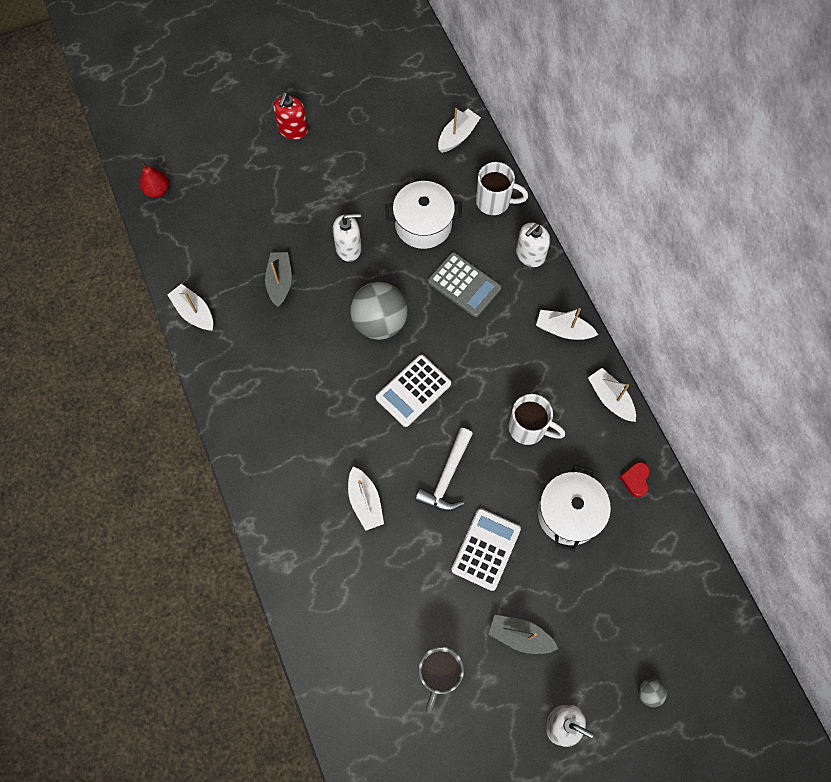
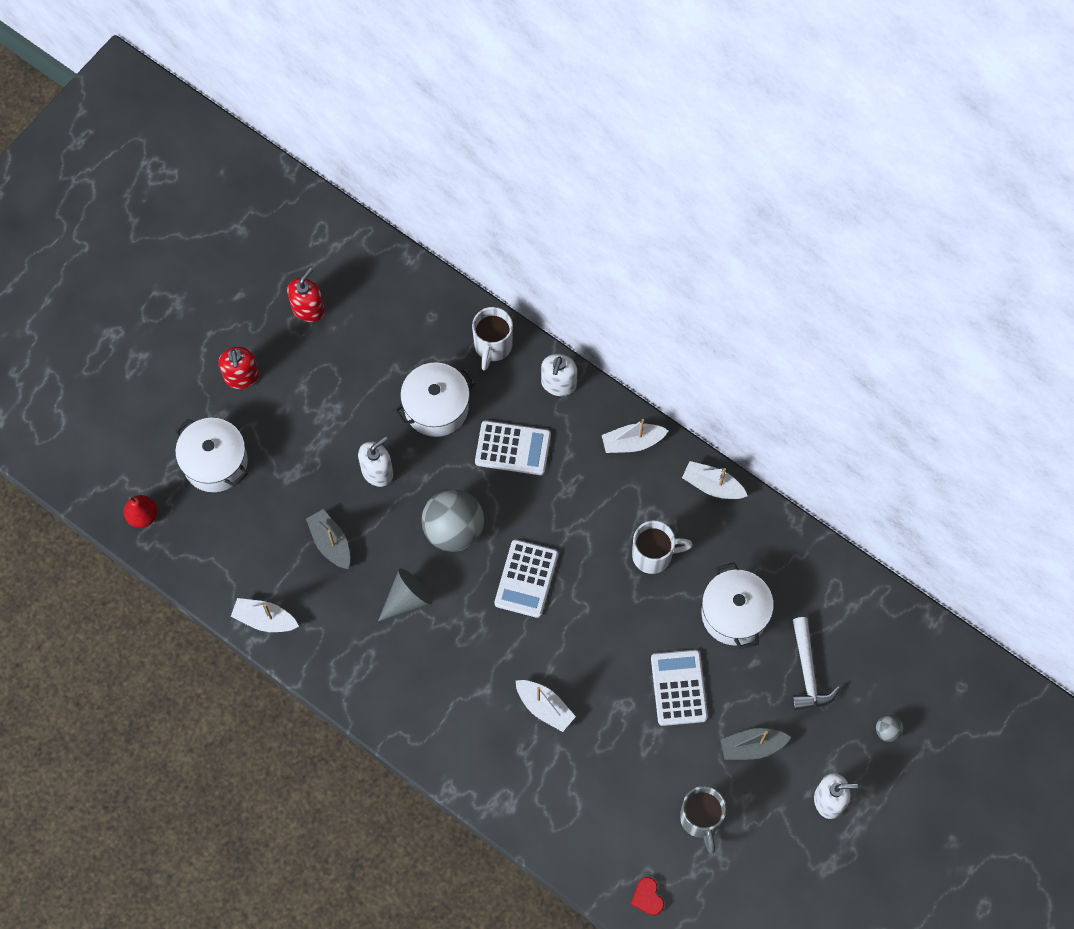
camera: 30 degrees left, 0 degrees up
(234, 180) = (215, 462): none -> white pot
(310, 355) = (407, 599): none -> grey cone
(372, 107) = (308, 309): none -> red soap dispenser
(447, 477) = (605, 642): white hammer -> white hammer (807, 672)
(457, 136) = (415, 295): white boat -> none
(464, 285) = (513, 448): grey calculator -> white calculator
(494, 202) = (492, 346): white mug -> white mug turned 120 degrees clockwise
(635, 480) = (776, 549): red heart -> red heart (647, 897)

